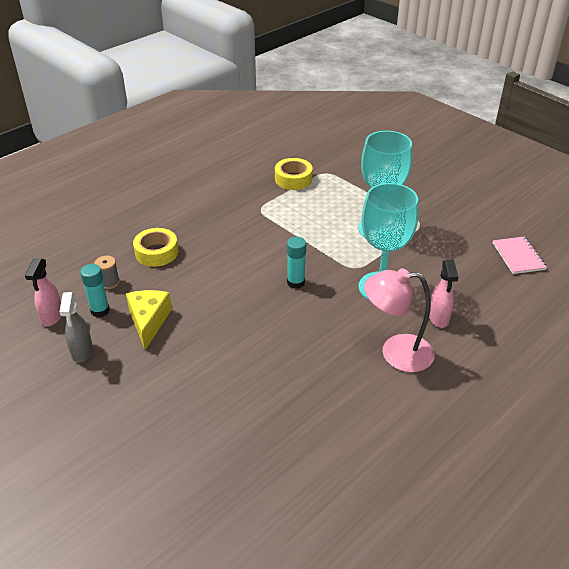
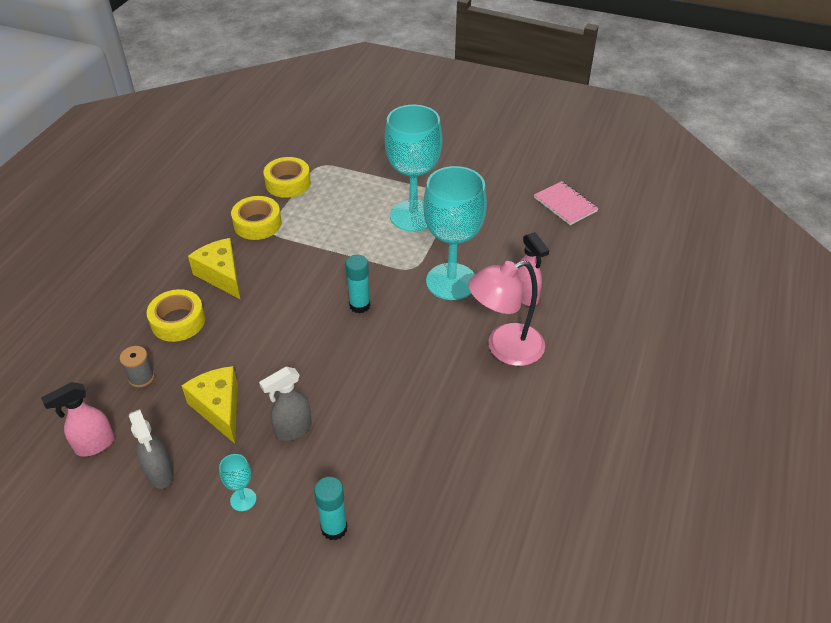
camera: 25 degrees left, 5 degrees up
(52, 317) = (94, 445): pink spray bottle -> pink spray bottle turned 75 degrees clockwise
(100, 310) = (151, 416): turquoise glue stick -> turquoise glue stick (334, 528)
(127, 391) = (243, 499): none -> turquoise goblet
(191, 355) = (292, 430): none -> grey spray bottle
(206, 230) = (221, 275): none -> yellow cheese
(253, 201) = (257, 224): none -> yellow tape

